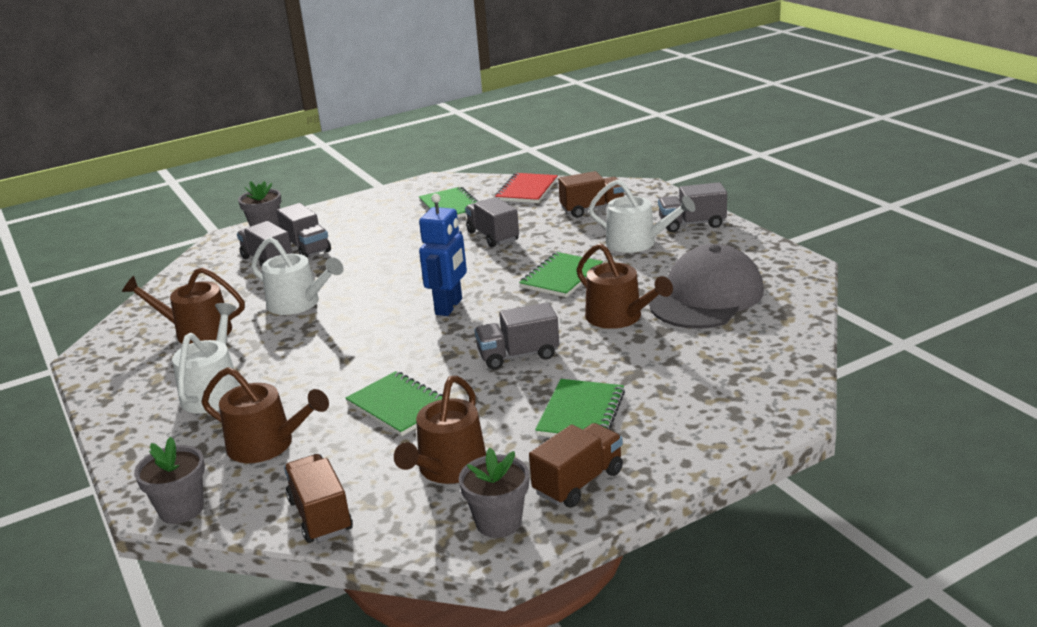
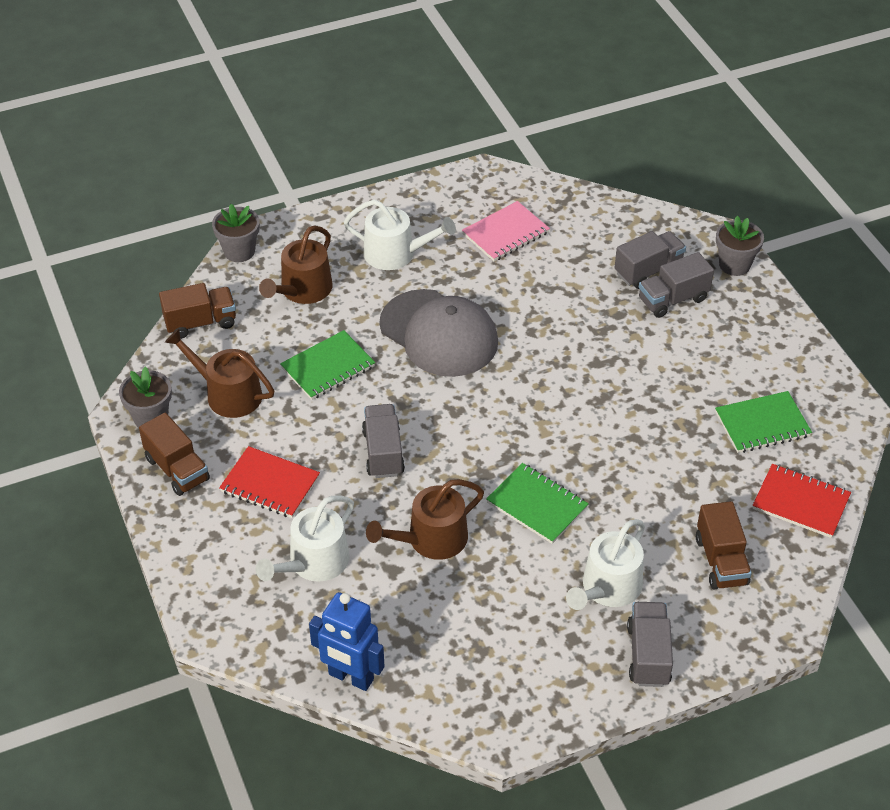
camera: 95 degrees right, 20 degrees up
(196, 332) = (505, 233): brown watering can -> pink notebook
(298, 303) = (541, 298): white watering can -> white watering can (313, 563)
(449, 307) = (497, 409): blue robot -> blue robot (350, 677)
(493, 236) = (662, 456): grey truck -> none
(581, 413) = (270, 484): green notebook -> red notebook
(706, 297) = (450, 623): grey cap -> grey cap (439, 333)

